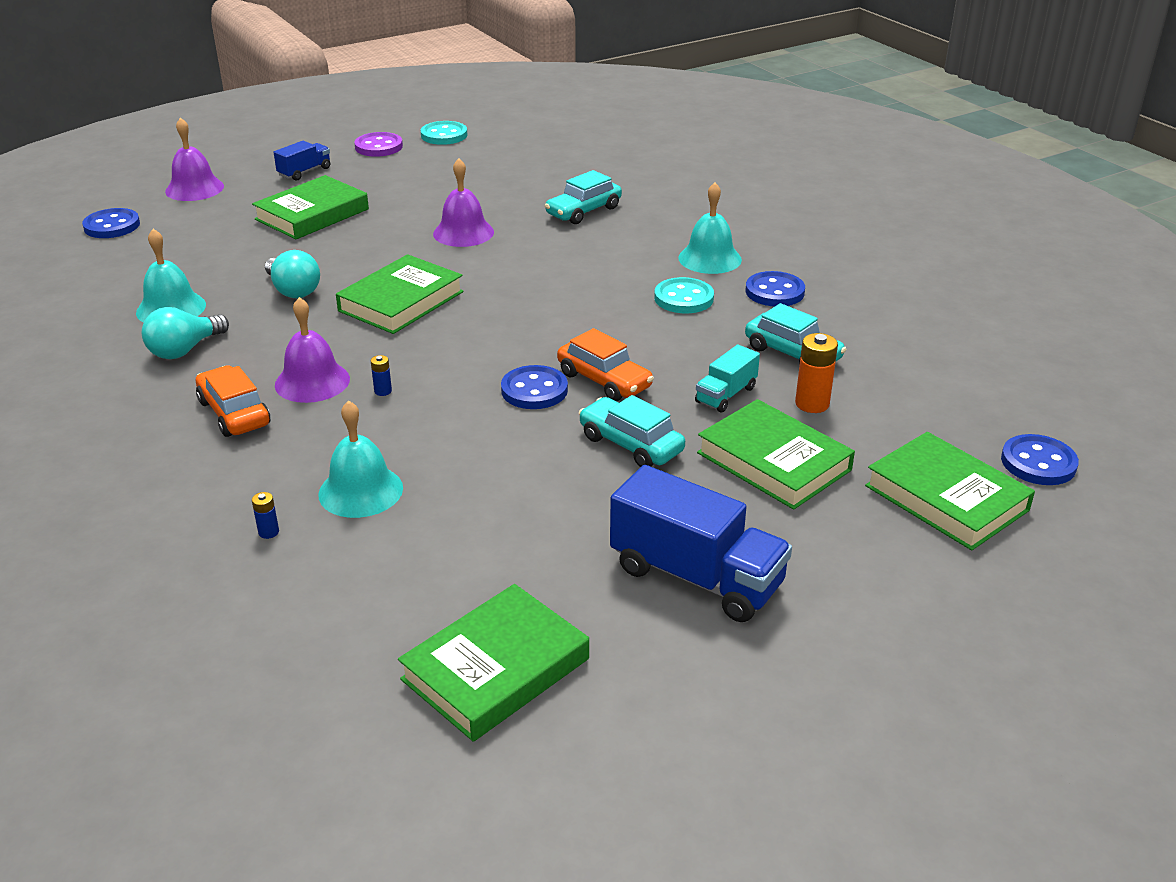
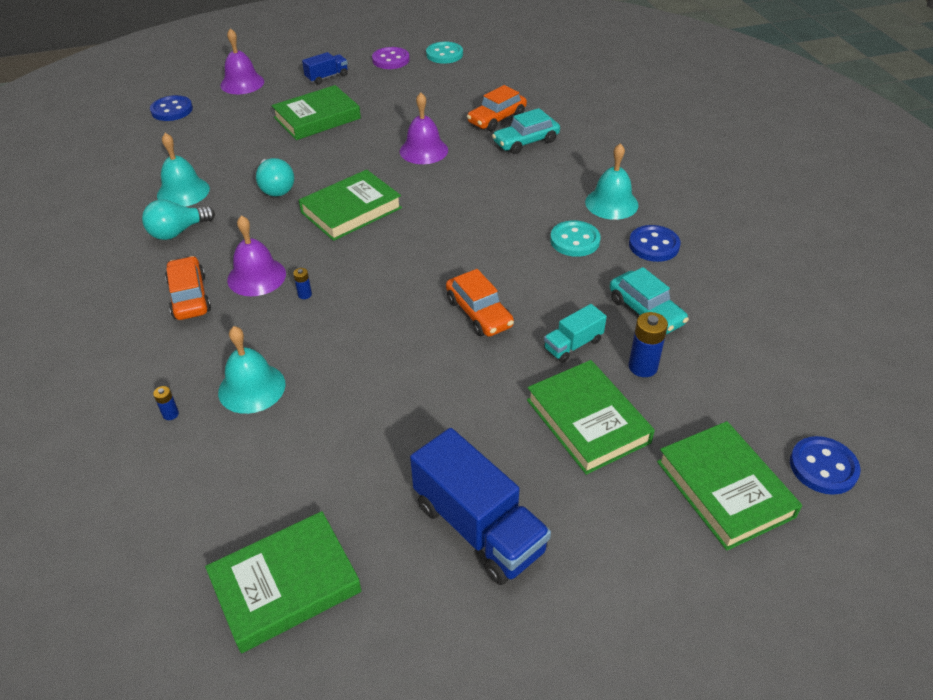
camera: 15 degrees right, 10 degrees up
(534, 390) = (420, 313): blue button -> none
(538, 192) = (497, 119): none -> orange car
(631, 444) = (476, 381): turquoise car -> none
(812, 404) = (642, 367): orange battery -> blue battery

